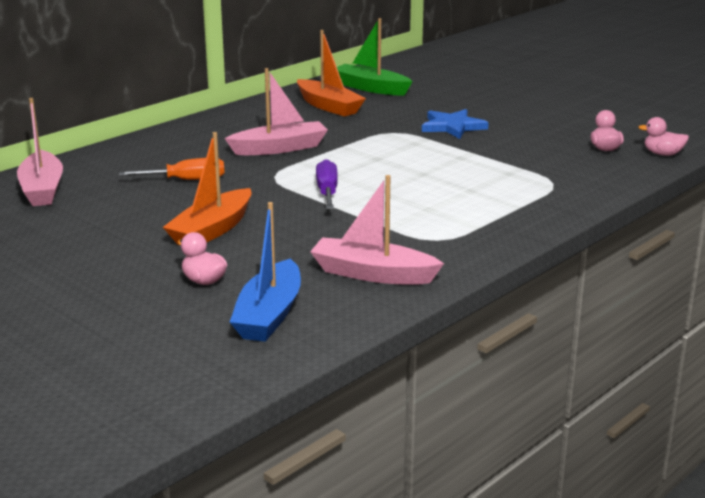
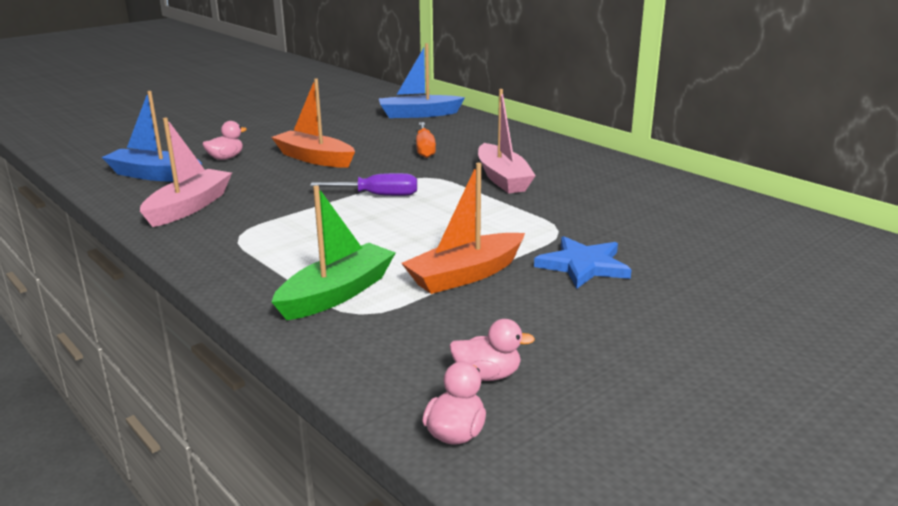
camera: 95 degrees right, 0 degrees up
(42, 189) = (419, 114): pink boat -> blue boat
(329, 106) = (649, 201): orange boat -> orange boat (465, 275)
(371, 88) = (738, 225): green boat -> green boat (337, 293)

